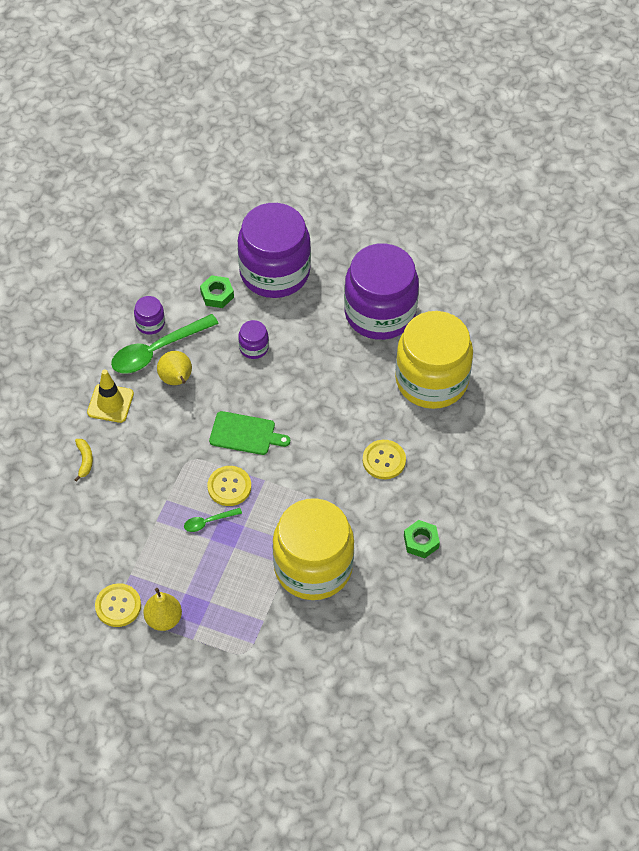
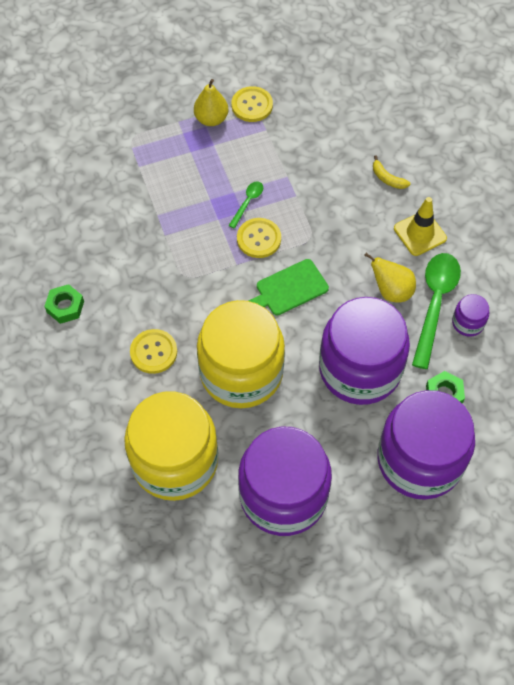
camera: 140 degrees right, 5 degrees up
(254, 347) = (360, 369): purple jar -> purple jar, size x2.47
(313, 567) = (136, 227): yellow jar -> yellow jar (241, 372)

